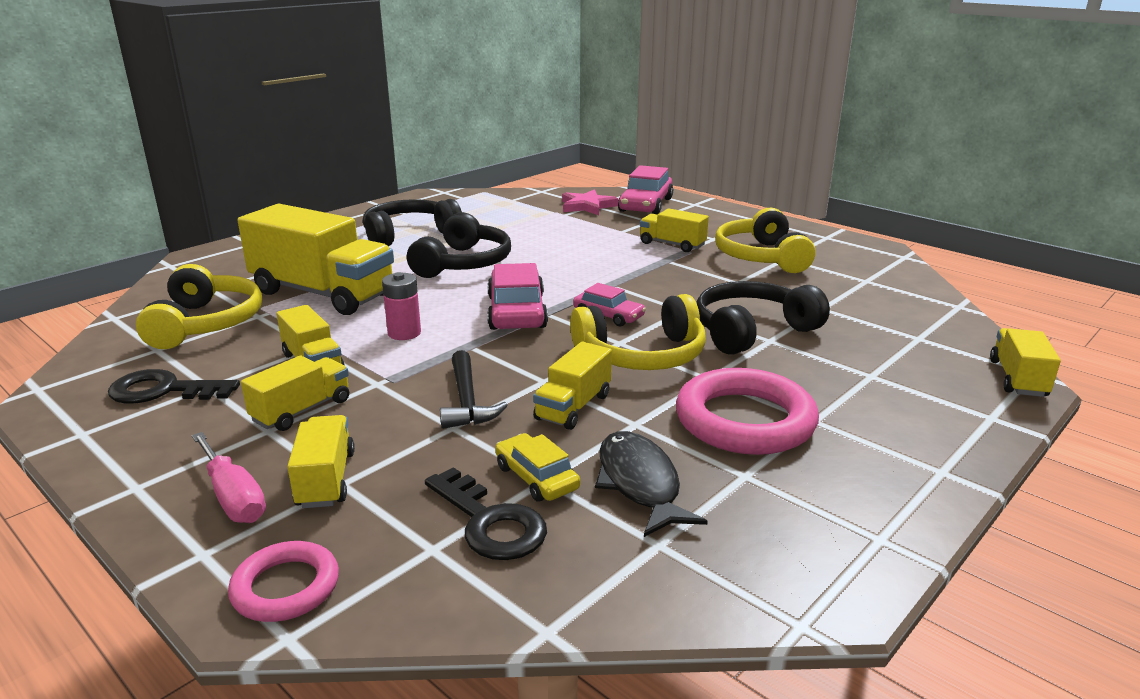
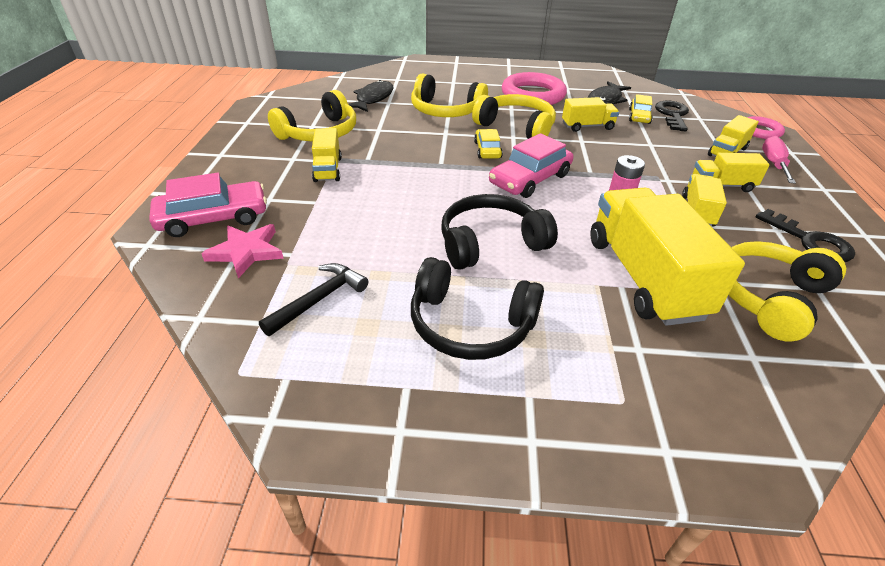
camera: 130 degrees left, 15 degrees up
(467, 401) = (631, 150): black hammer -> black hammer (319, 299)
(608, 315) = (487, 150): pink car -> yellow car
(752, 331) = (446, 111): black headphones -> yellow headphones
(843, 302) = (373, 99): none -> black fish
(1017, 379) = (414, 61): yellow truck -> none

